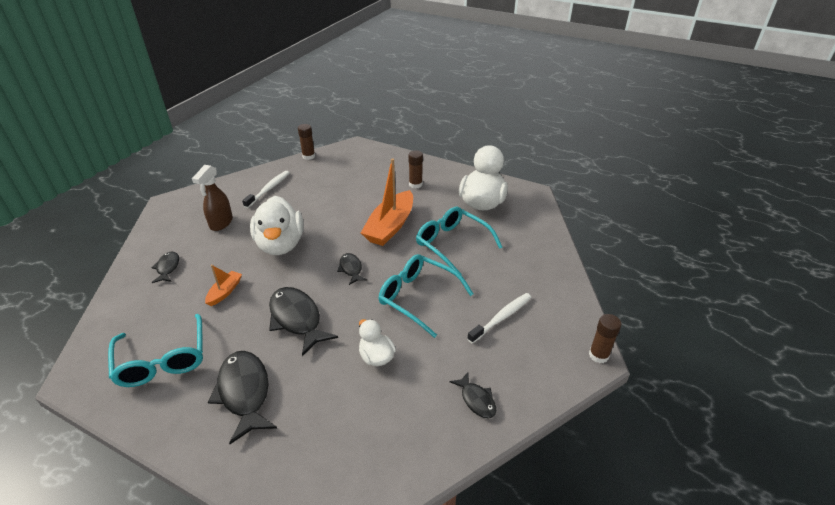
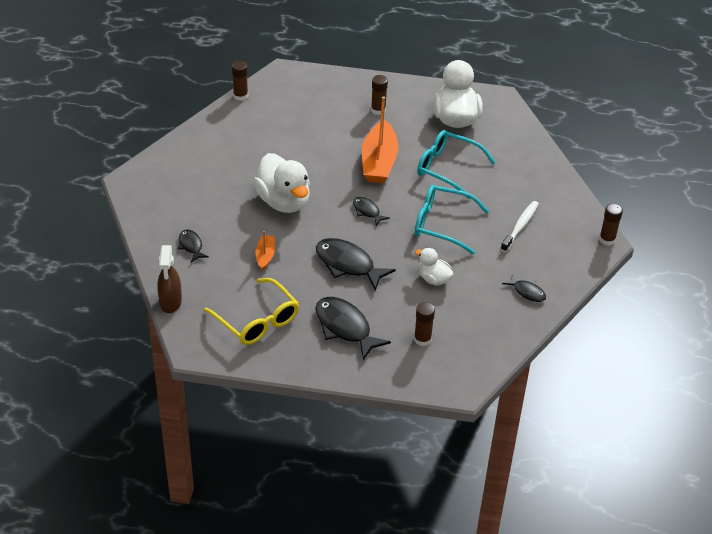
camera: 20 degrees left, 5 degrees up
(162, 360) = (257, 321): turquoise glasses -> yellow glasses
(221, 223) = (206, 192): brown spray bottle -> brown spray bottle (170, 302)
(268, 189) = (226, 144): white toothbrush -> none
(320, 432) = (422, 339): none -> brown glue stick

